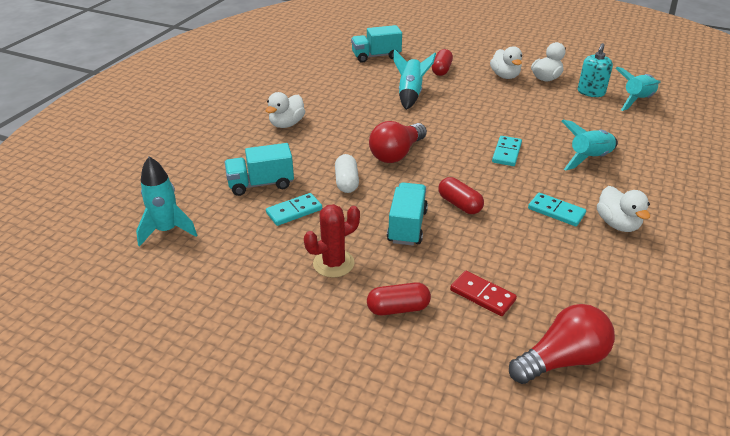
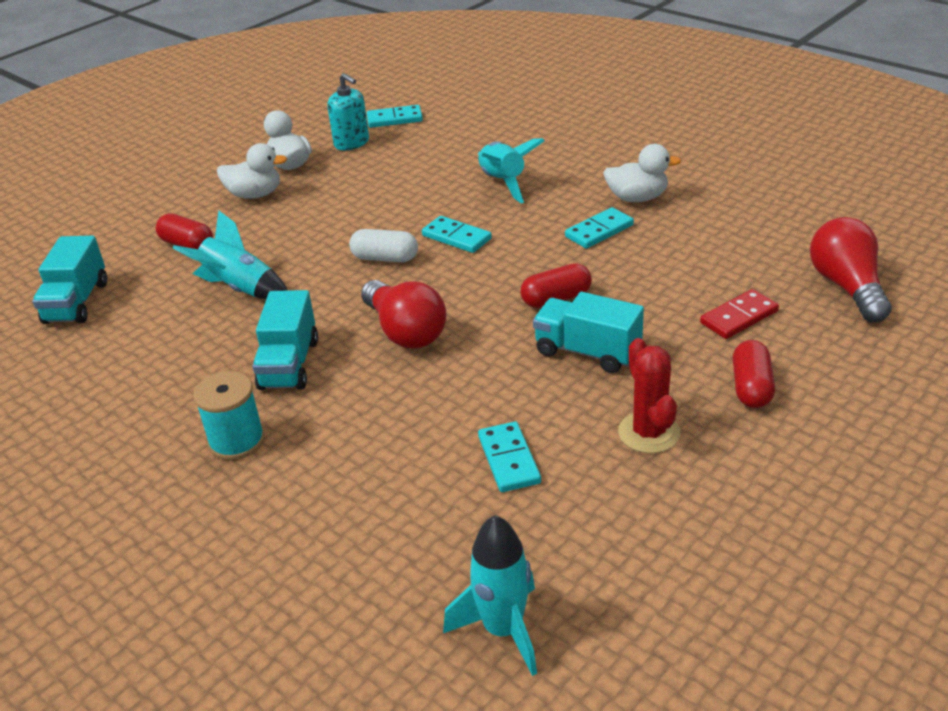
camera: 70 degrees left, 0 degrees up
(261, 184) = (414, 492): turquoise truck -> turquoise truck (289, 364)
(287, 124) = (237, 441): white duck -> turquoise spool
(346, 182) = (455, 393): white capsule -> white capsule (385, 258)
(637, 101) = (394, 119): turquoise rocket -> turquoise domino

